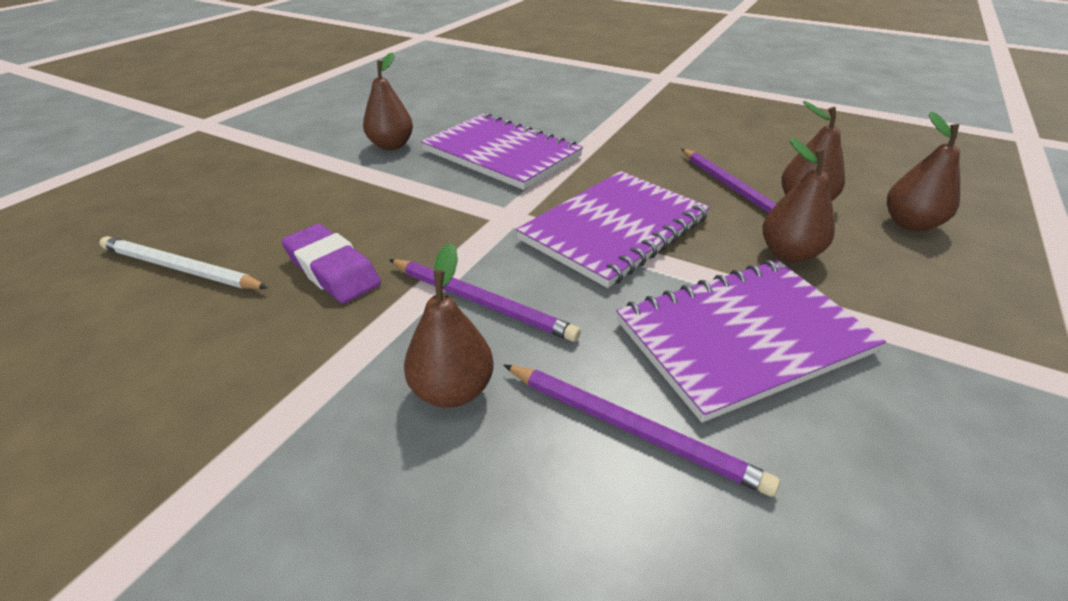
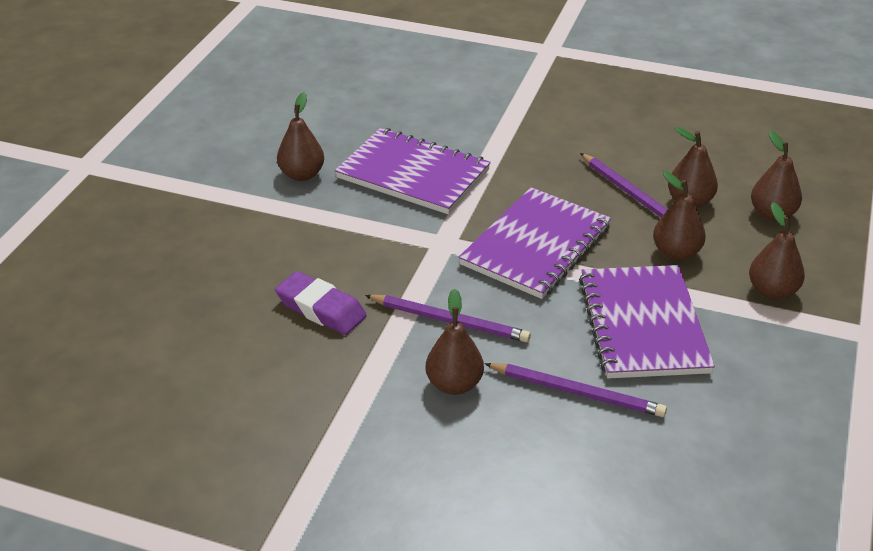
camera: 10 degrees left, 0 degrees up
(181, 269) = (195, 322): white pencil -> none
(742, 337) = (642, 324): purple notebook -> purple notebook turned 60 degrees counterclockwise
(928, 313) = (772, 291): none -> brown pear

